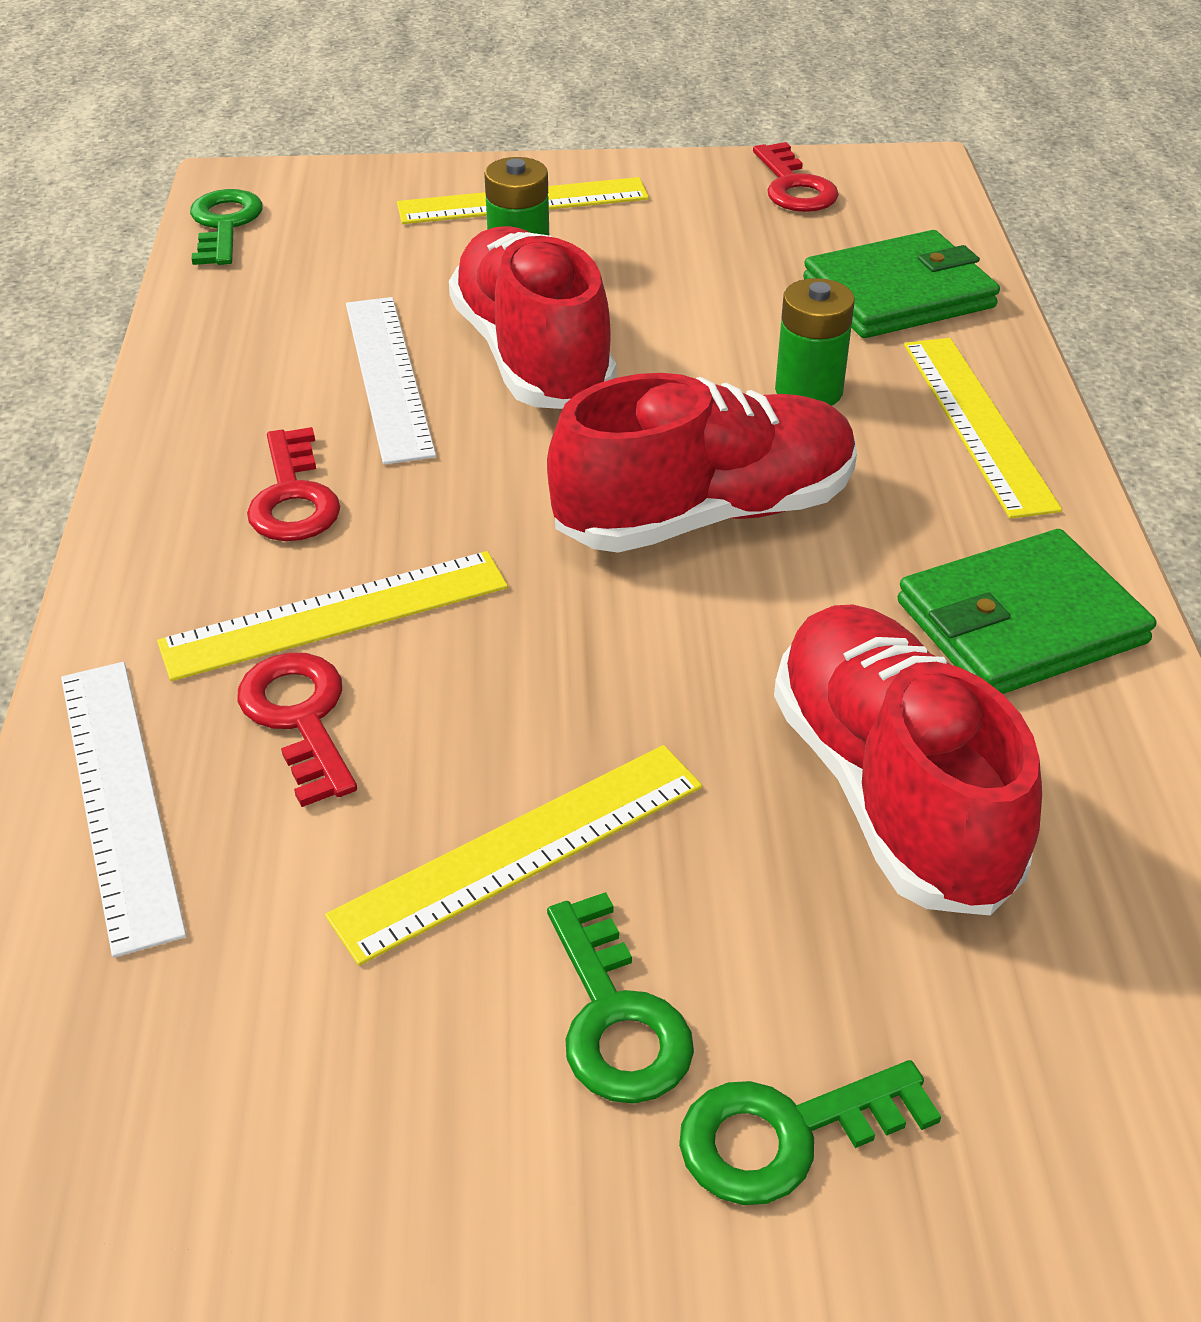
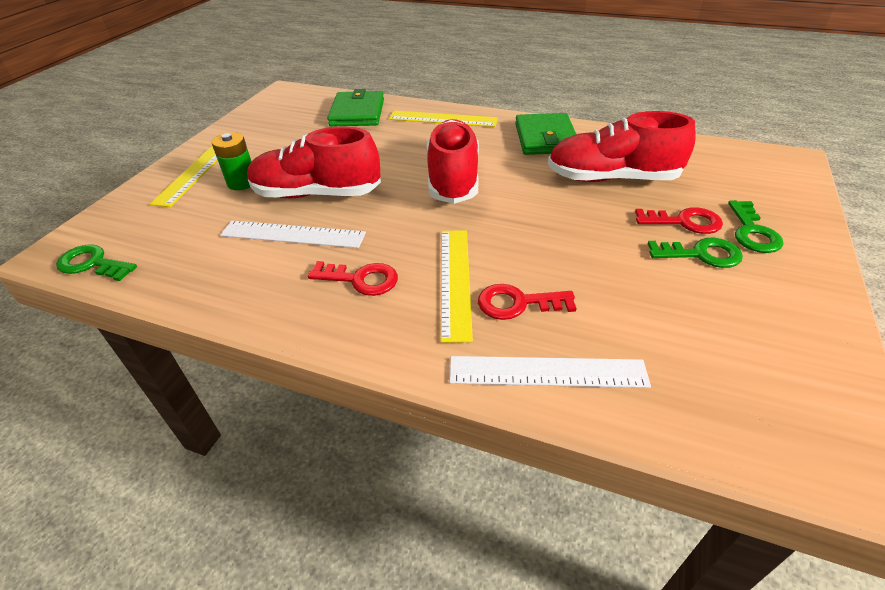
camera: 65 degrees left, 0 degrees up
(521, 850) = (616, 258): yellow ruler -> none
(794, 187) = (266, 113): red key -> red key (684, 222)
(808, 391) = (398, 142): green battery -> none

